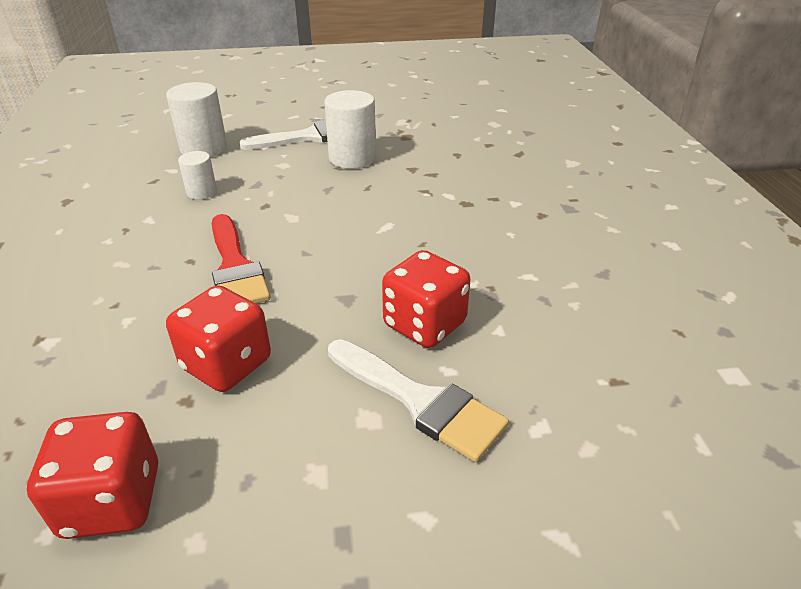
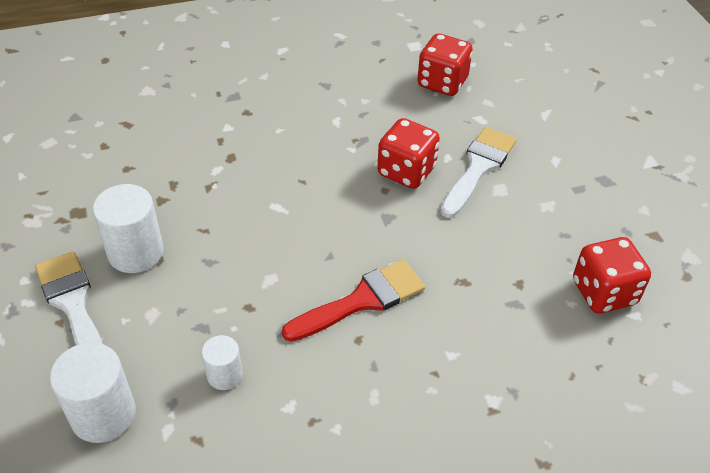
camera: 100 degrees left, 10 degrees up
(227, 364) = (479, 271): red dice -> red dice (442, 82)

